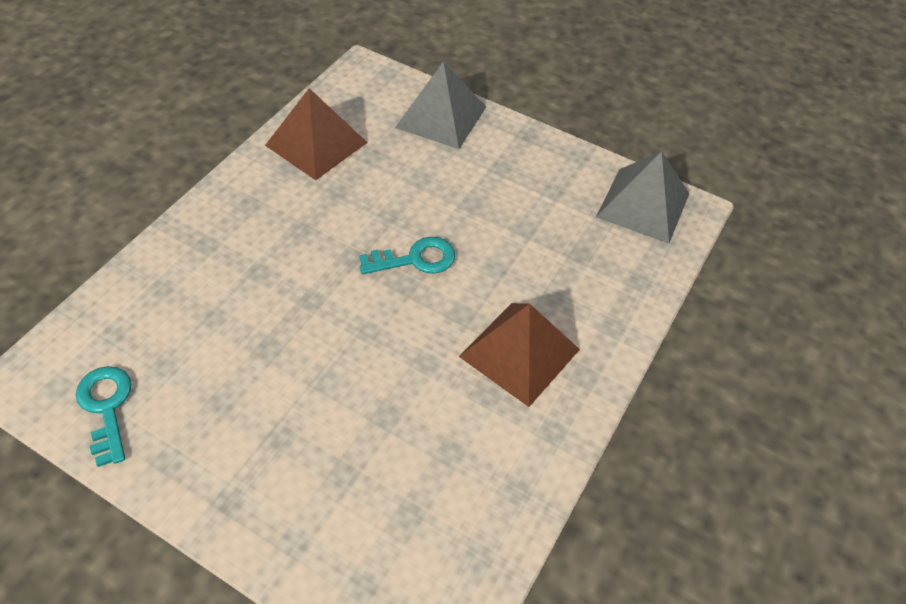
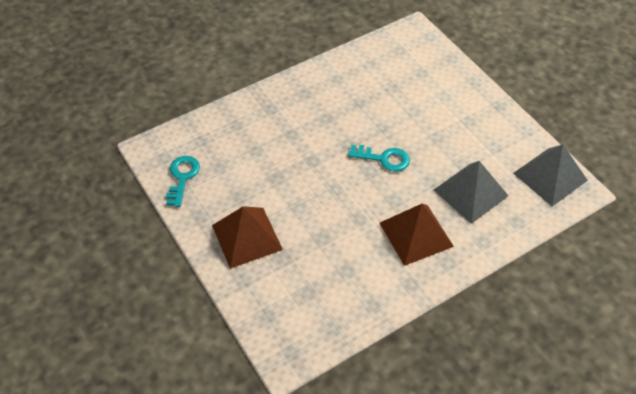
camera: 30 degrees right, 0 degrees up
(316, 144) = (361, 69): brown pyramid -> brown pyramid (247, 237)
(441, 117) = (448, 76): grey pyramid -> grey pyramid (470, 192)

